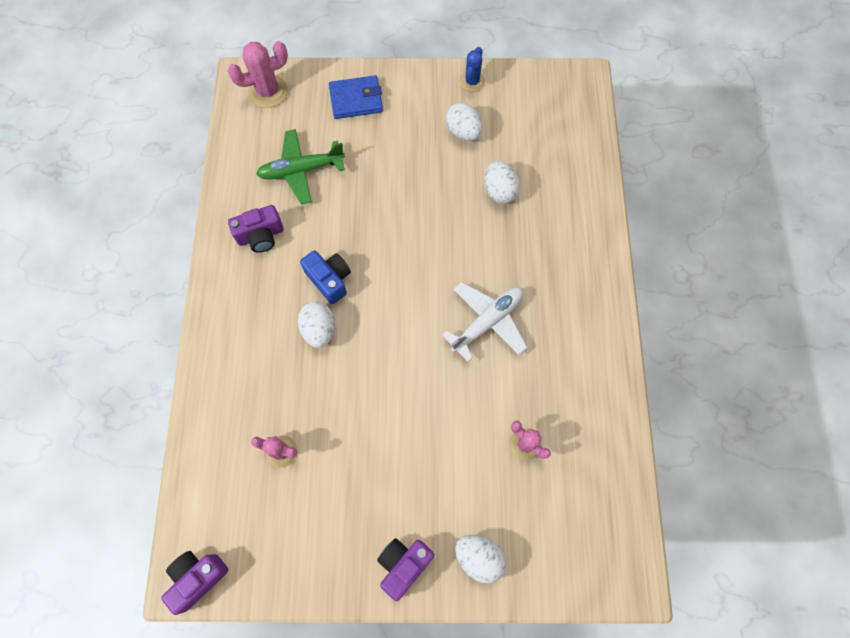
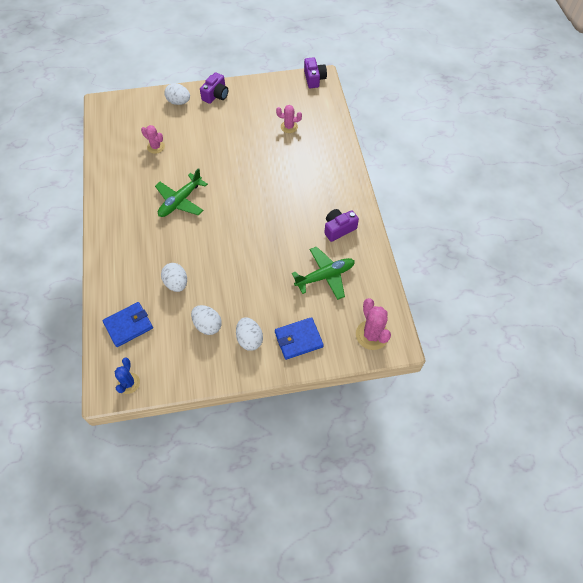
camera: 170 degrees right, 10 degrees down
(197, 578) = (314, 79): purple camera -> purple camera turned 45 degrees counterclockwise
(268, 92) = (372, 335): pink cactus -> pink cactus turned 75 degrees counterclockwise
(319, 330) = (284, 183): white egg -> white egg (249, 339)
(329, 280) = (285, 210): blue camera -> none
(472, 82) = (204, 372): blue cactus -> blue cactus (128, 383)
(487, 322) = (180, 201): white plane -> green plane
(561, 146) = (128, 325): none -> blue wallet

